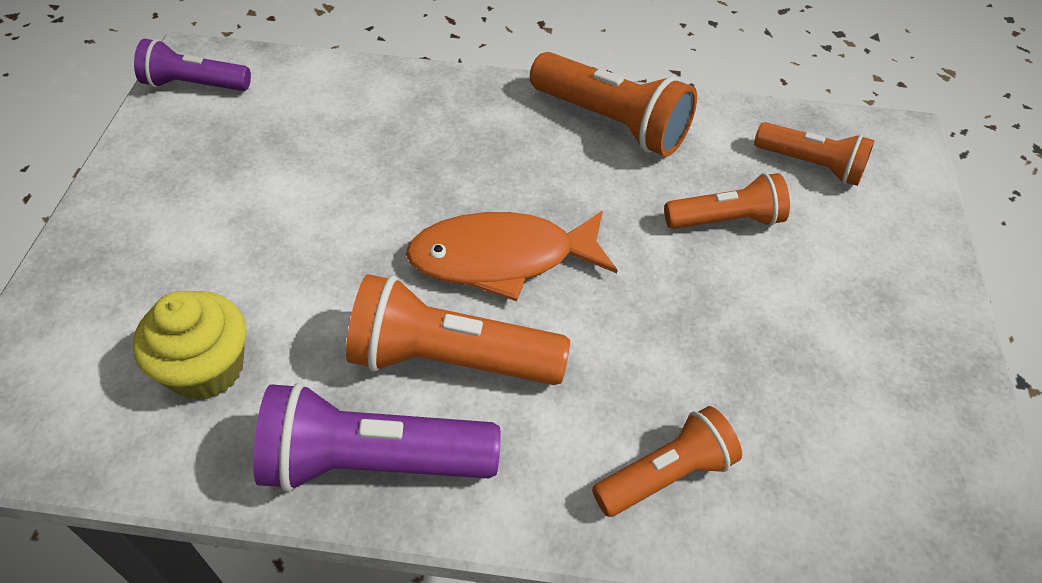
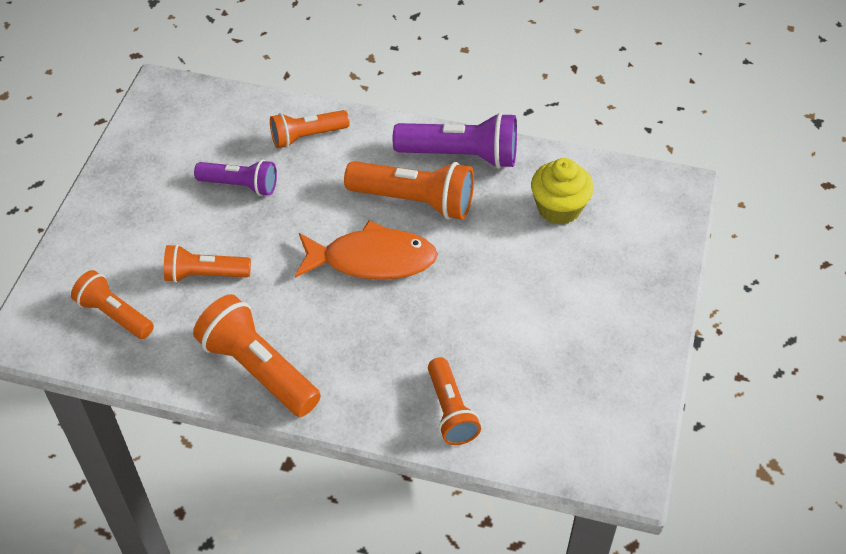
camera: 170 degrees left, 0 degrees up
(194, 85) = (618, 441): purple flashlight -> purple flashlight (240, 185)
(383, 99) = (450, 411): none -> orange flashlight

